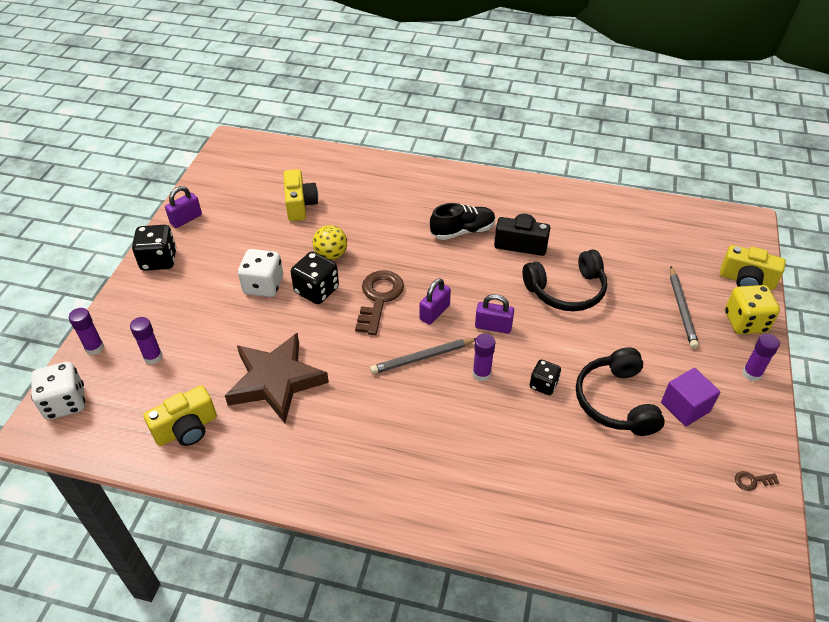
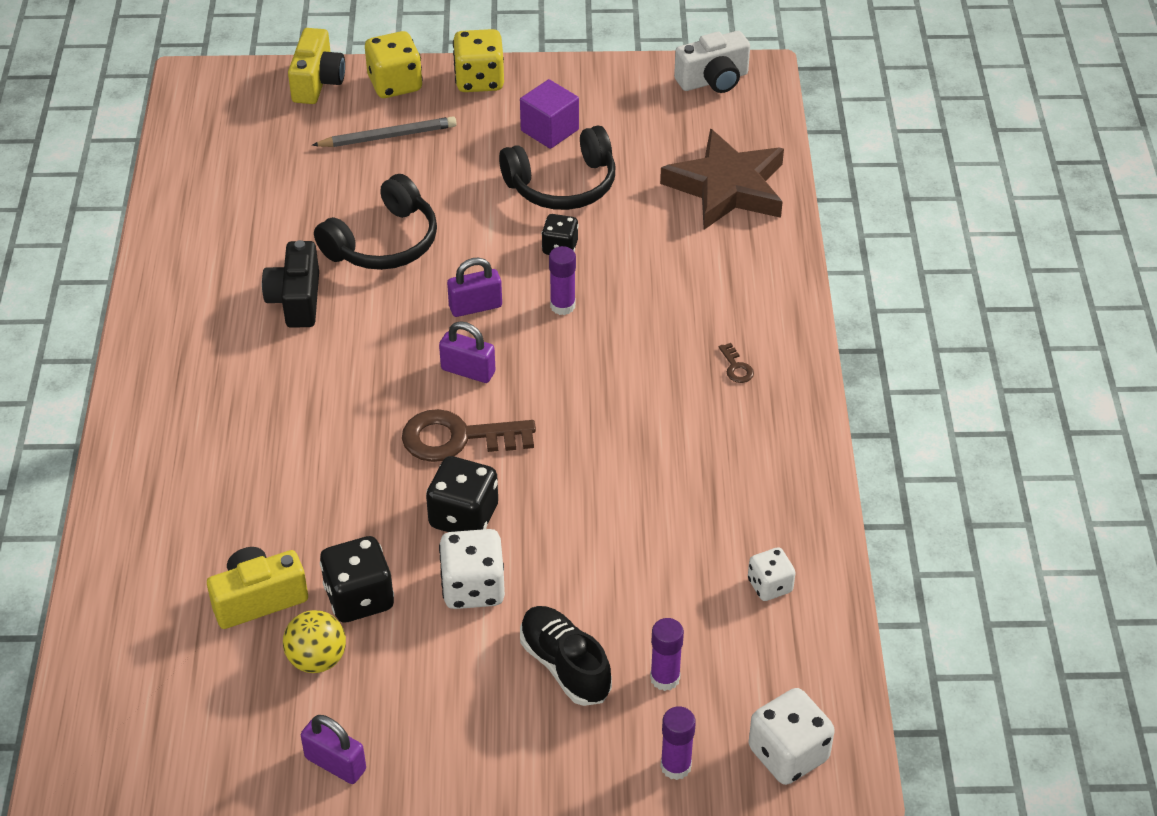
camera: 105 degrees left, 0 degrees up
(159, 260) = (455, 761): black dice -> black dice (359, 598)
(186, 429) = (769, 585): yellow camera -> white dice
(276, 381) = (653, 513): brown star -> brown star (727, 187)
(331, 255) = (378, 520): yellow ball -> yellow ball (317, 659)
(422, 358) = (556, 368): grey pencil -> none
(462, 231) = (281, 370): black shoe -> black shoe (565, 666)
(493, 326) = (475, 307): purple padlock -> purple padlock turned 75 degrees clockwise
(566, 291) = (384, 243): black headphones -> black headphones turned 75 degrees clockwise
(751, 374) = (479, 80): purple glue stick -> yellow dice
(752, 481) = (631, 82): brown key -> brown key (736, 367)
(757, 551) = (713, 80): none -> white camera

